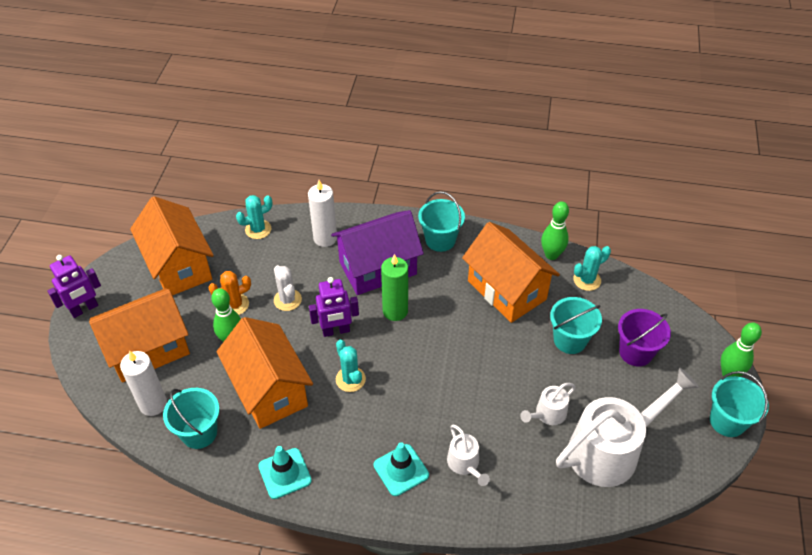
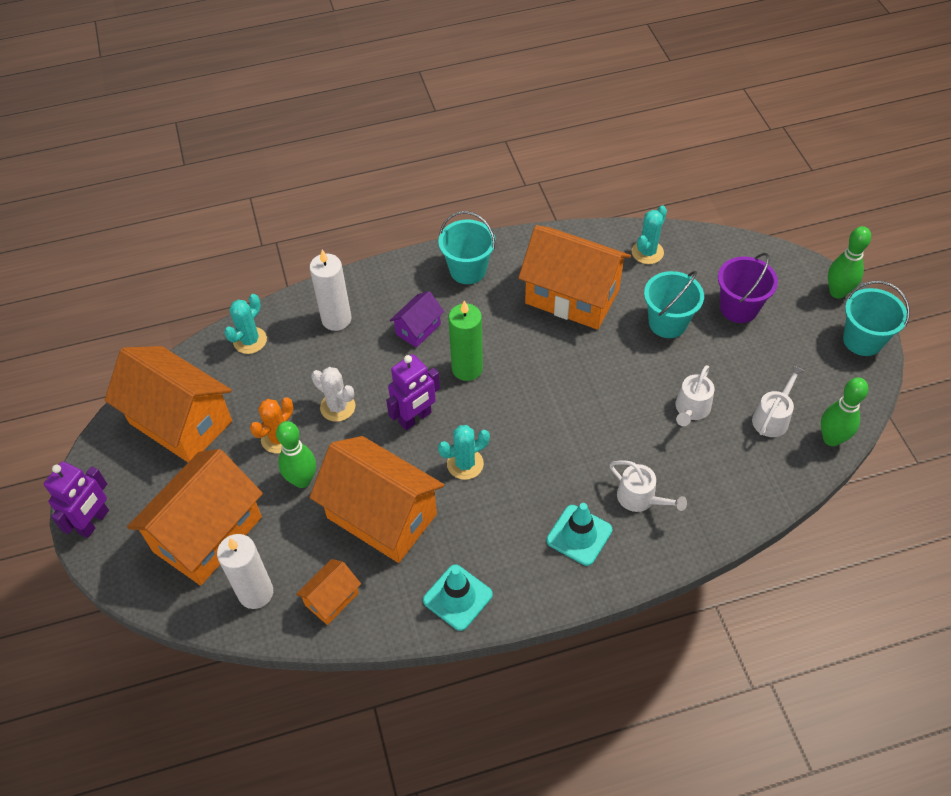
camera: 25 degrees left, 5 degrees up
(199, 432) = (332, 599): turquoise bucket -> orange house
(350, 379) = (465, 464): turquoise cactus -> turquoise cactus turned 60 degrees counterclockwise
(378, 268) = (418, 329): purple house -> purple house, size x0.47
(551, 255) = (595, 239): green bowling pin -> green bowling pin (831, 439)
(610, 449) = (772, 417): white watering can -> white watering can, size x0.46

